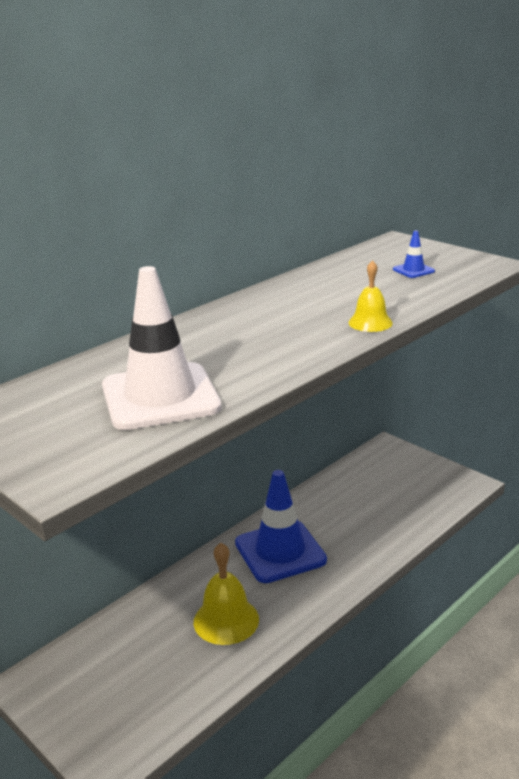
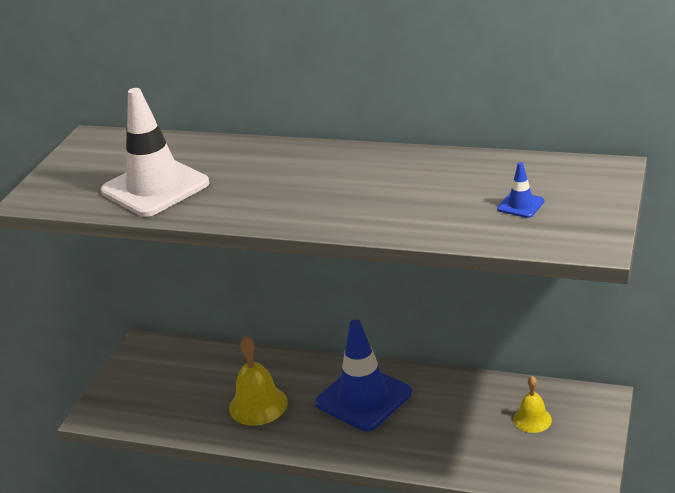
camera: 65 degrees right, 5 degrees up
(370, 322) = (358, 223): yellow bell -> yellow bell (532, 419)

